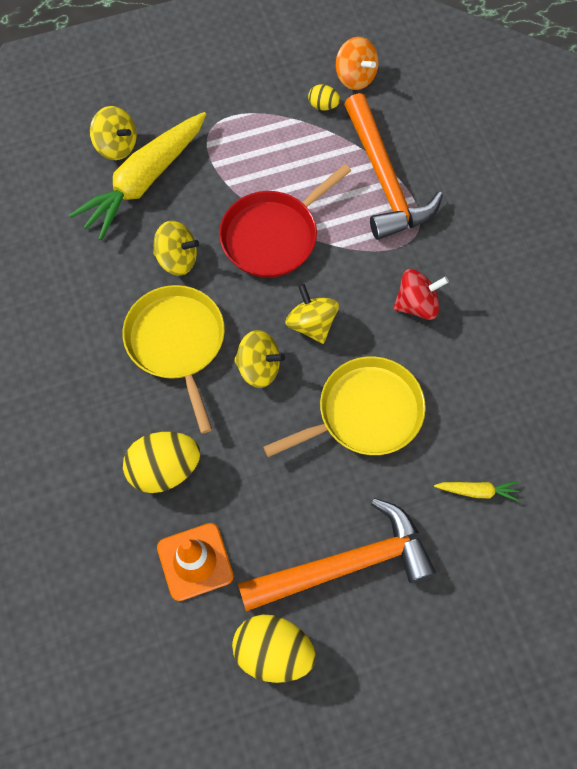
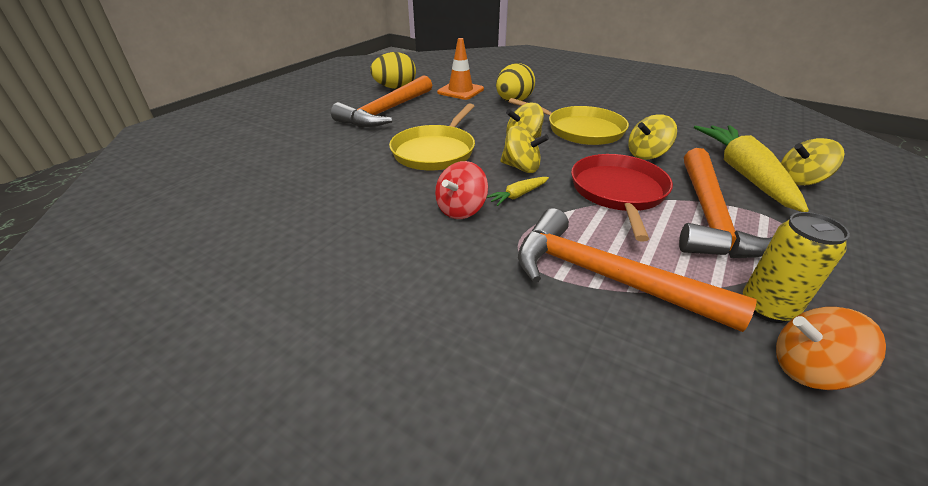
camera: 140 degrees right, 30 degrees down
(246, 169) = (709, 216): none -> orange hammer
(323, 105) = (767, 307): yellow egg -> yellow can
(477, 491) = (327, 154): yellow carrot -> yellow carrot (518, 195)

